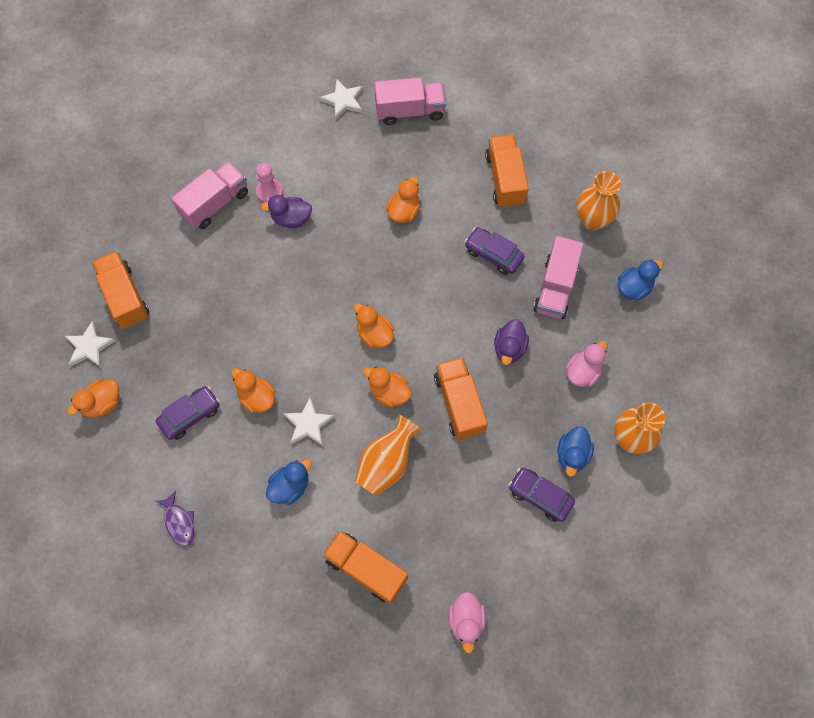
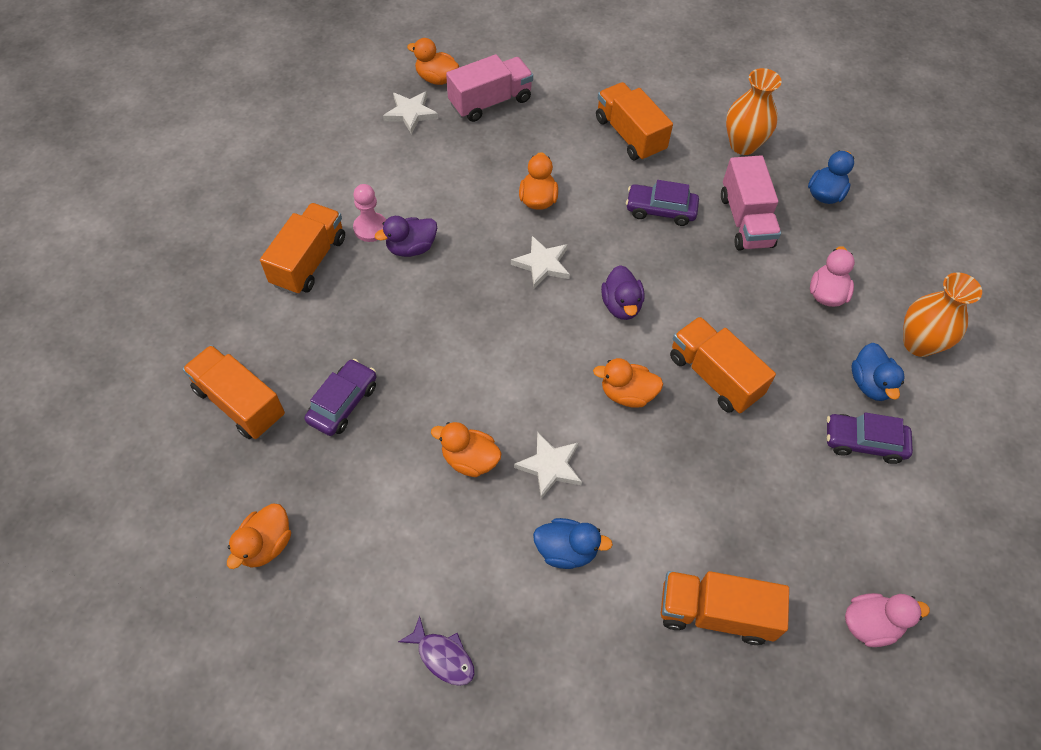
camera: 25 degrees left, 10 degrees down
(89, 347) = (217, 480): white star -> white star (542, 264)
(190, 415) = (393, 514): purple car -> purple car (343, 403)
(215, 204) = (309, 261): pink truck -> orange truck
(290, 486) = (566, 550): blue duck -> blue duck turned 75 degrees clockwise
(374, 334) = (575, 337): orange duck -> orange duck (436, 78)
(386, 463) = (669, 475): orange vase -> none
(466, 621) = (870, 624): pink duck -> pink duck turned 75 degrees counterclockwise
(509, 348) = (734, 298): purple duck -> purple duck (621, 305)

